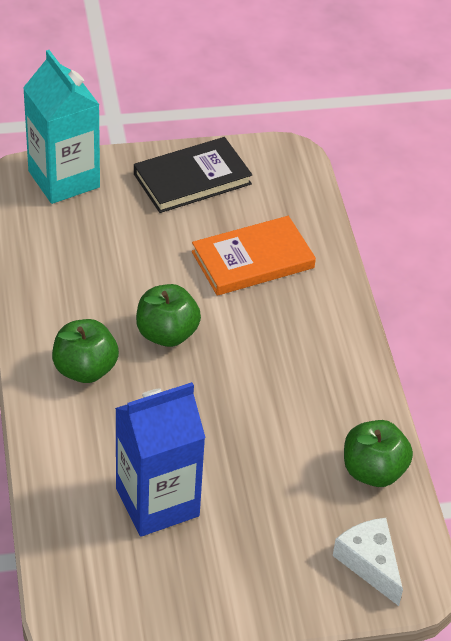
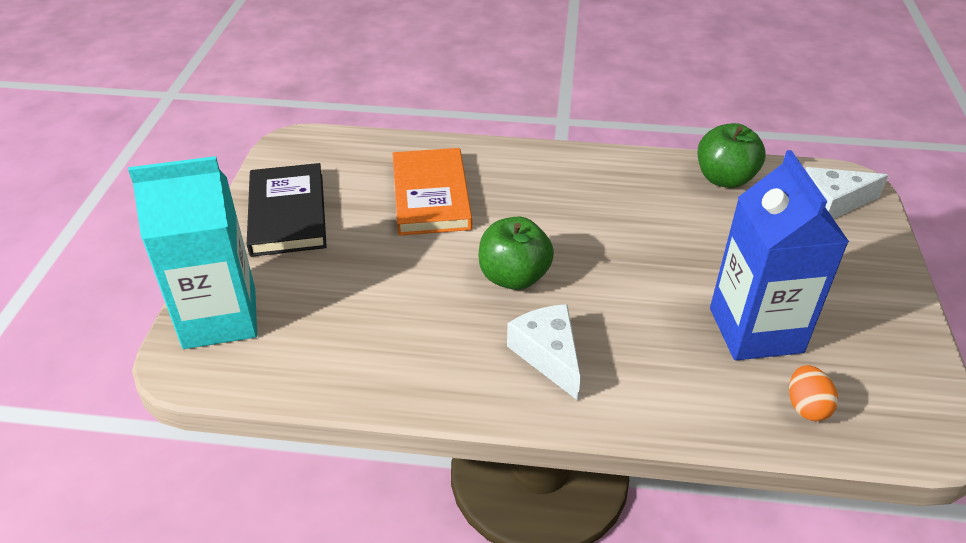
camera: 70 degrees left, 5 degrees down
(79, 538) = (806, 407): none -> orange egg
(85, 369) = (548, 355): green apple -> white cheese

